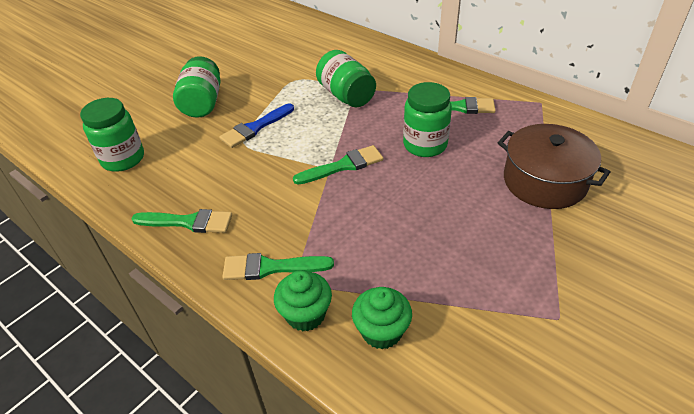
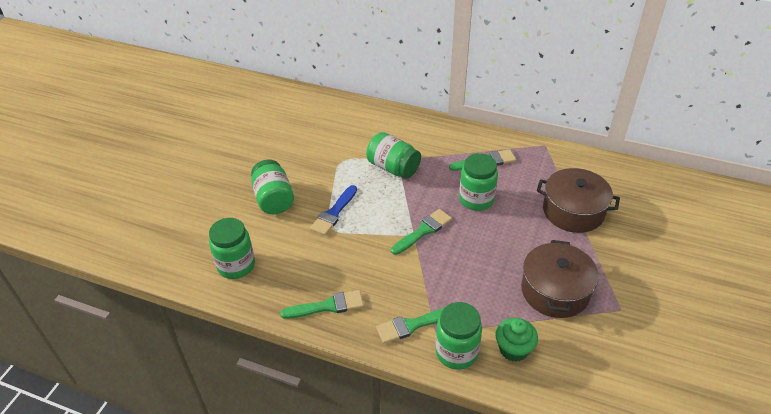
camera: 20 degrees left, 0 degrees up
(305, 315) = (456, 352): green cupcake -> green jar
(474, 271) = (555, 291): none -> brown pot

